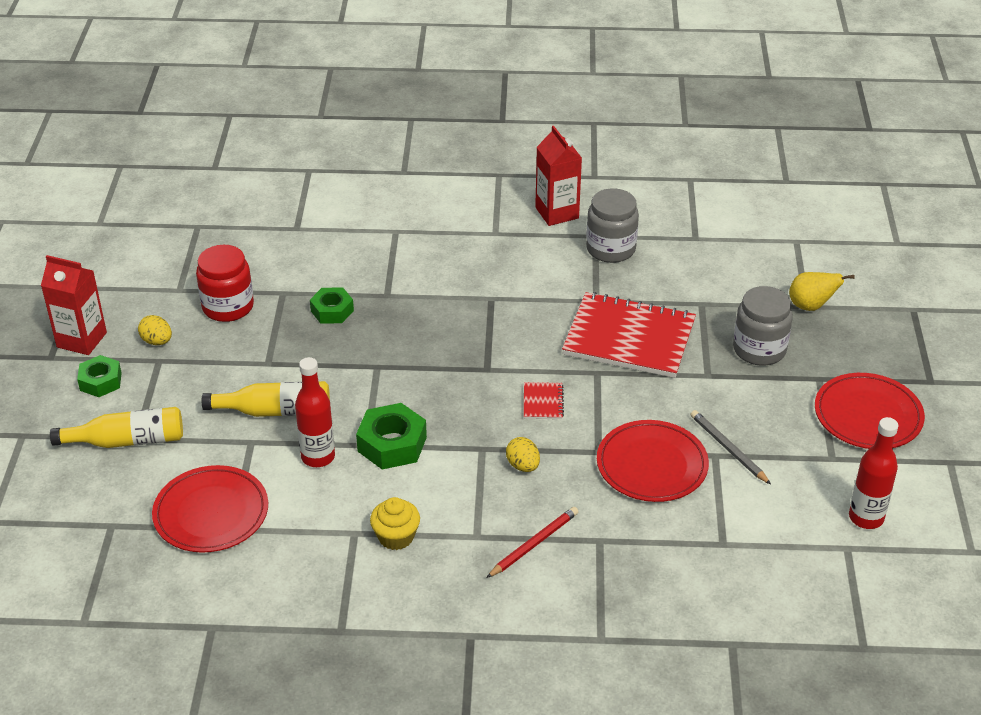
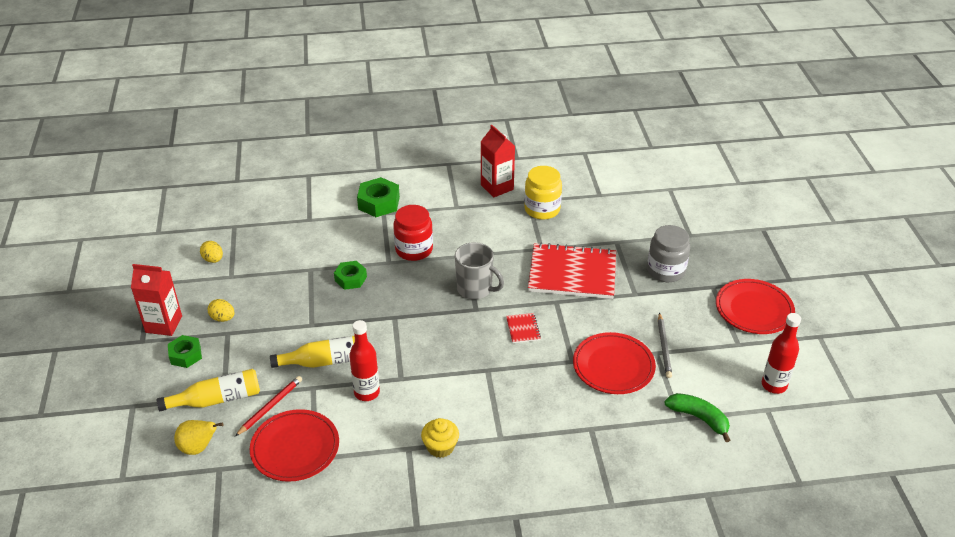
camera: 10 degrees left, 0 degrees up
(228, 307) = (271, 285): red jar -> red jar (414, 249)
(392, 444) = (420, 375): green nut -> green nut (379, 203)
(493, 343) = (475, 289): none -> grey mug
(523, 466) = (520, 379): yellow egg -> yellow egg (213, 259)
(533, 544) = (544, 438): red pencil -> red pencil (270, 406)
(610, 249) = (542, 209): grey jar -> yellow jar
(728, 449) = (664, 347): grey pencil -> grey pencil turned 135 degrees counterclockwise
(749, 546) = (699, 418): none -> green banana
(811, 306) = (692, 235): yellow pear -> yellow pear (198, 448)

